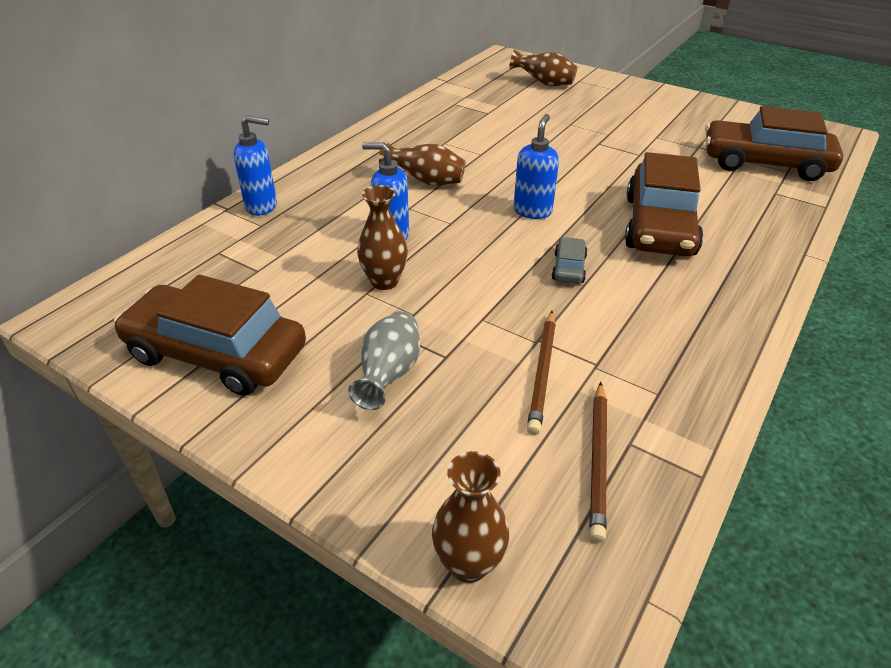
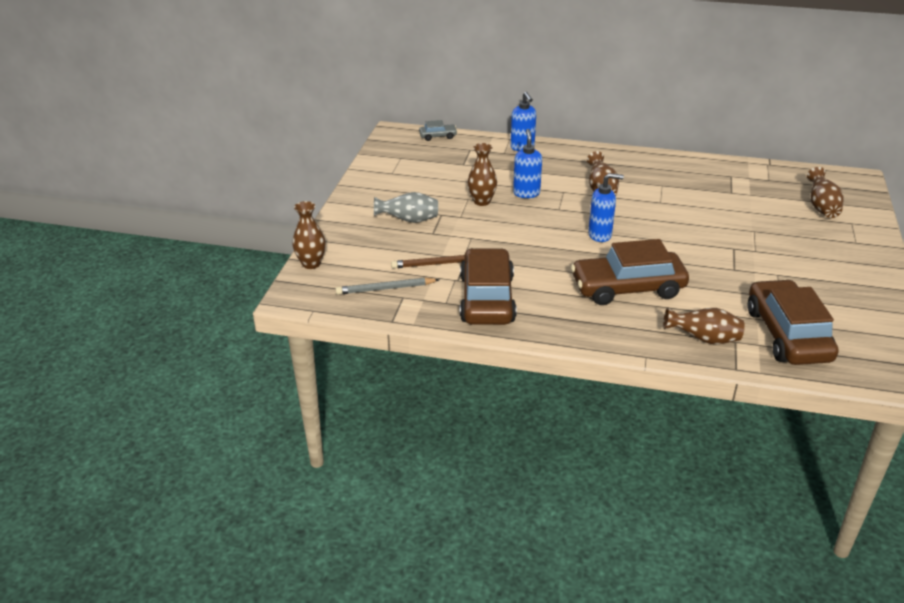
camera: 70 degrees right, 5 degrees down
(216, 353) = (395, 174): brown car -> brown car (487, 299)
(569, 268) = (543, 258): grey car -> grey car (438, 136)
(598, 461) = (385, 289): brown pencil -> grey pencil
(771, 209) = (703, 339): none -> brown vase

